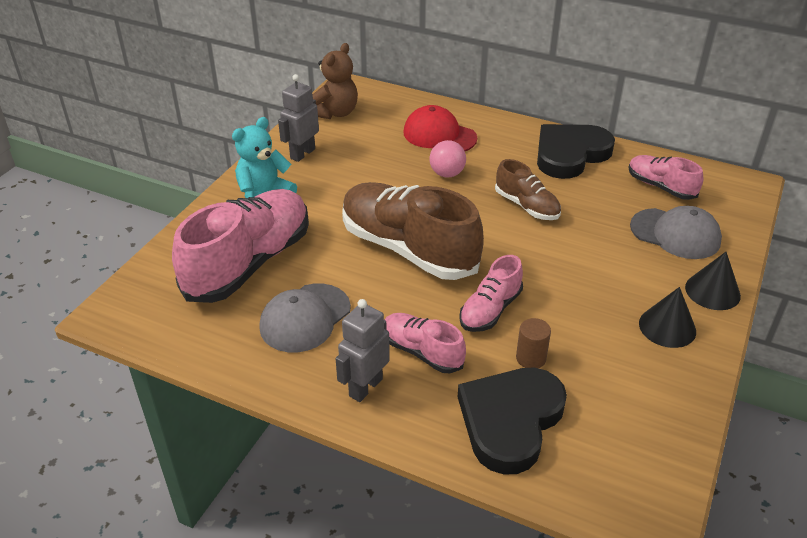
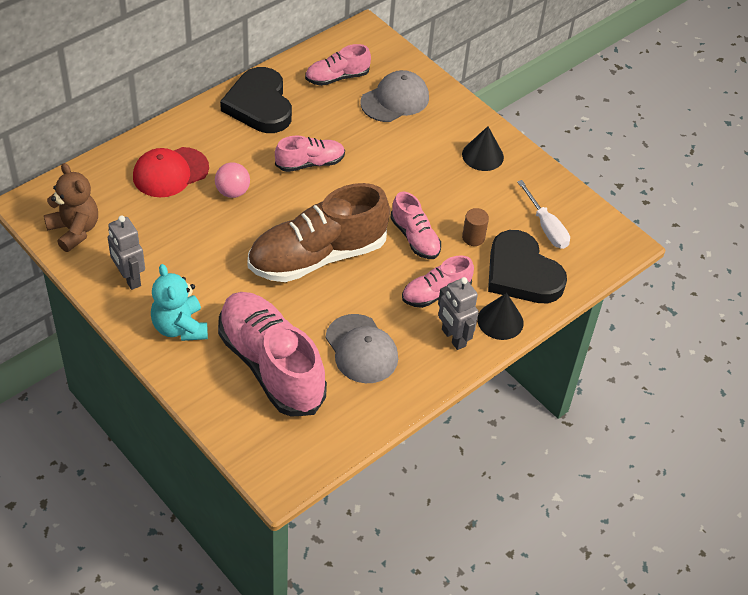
camera: 70 degrees left, 10 degrees up
(527, 206) = (310, 163): brown shoe -> pink shoe
(607, 422) = (546, 227): none -> white screwdriver
(712, 291) = (463, 115): black cone -> black cone (500, 321)

